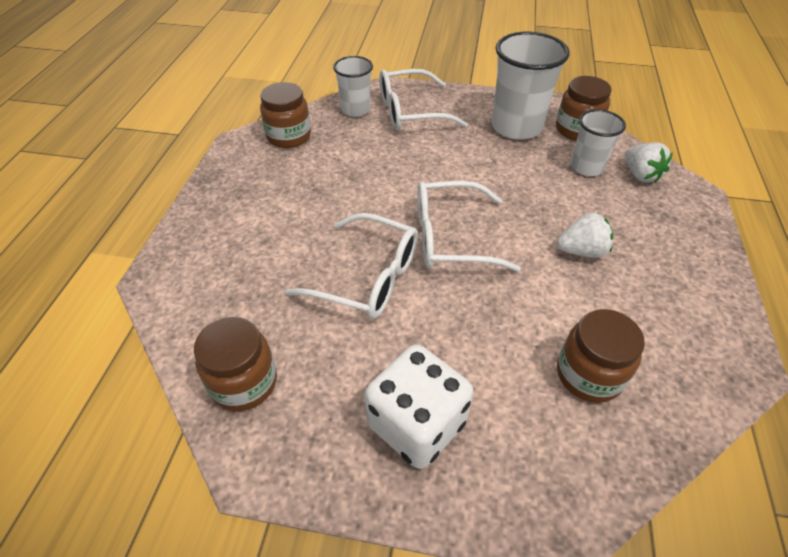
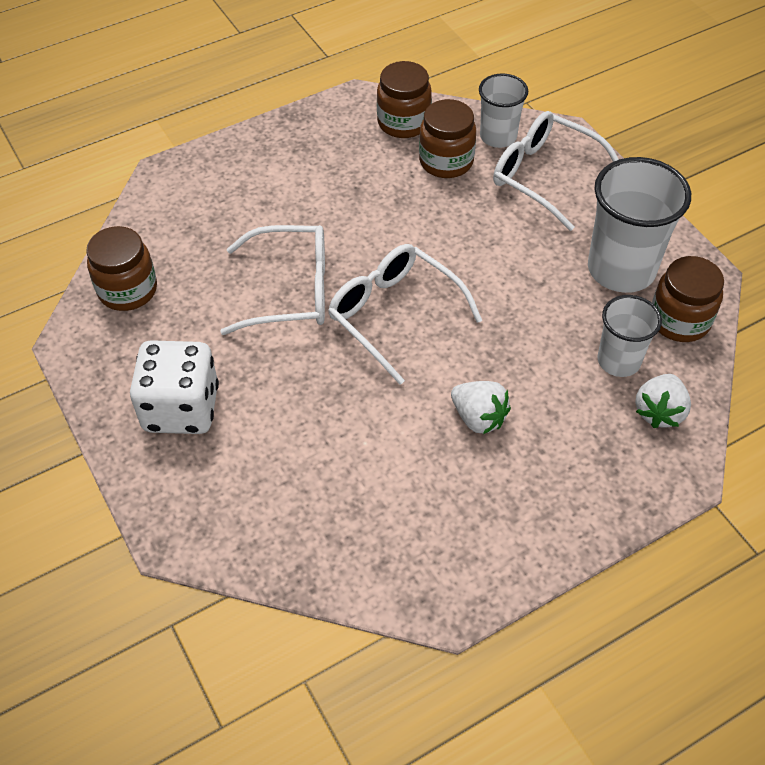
camera: 50 degrees right, 5 degrees up
(367, 277) = (291, 290): white glasses -> white glasses turned 75 degrees counterclockwise
(589, 375) = (328, 493): brown jar -> brown jar (446, 161)

